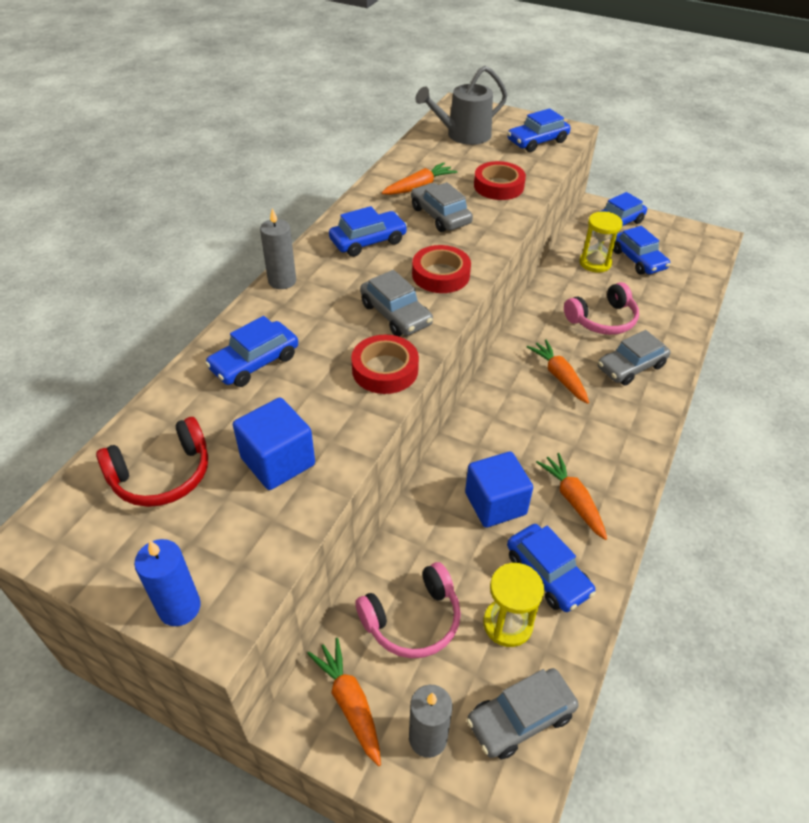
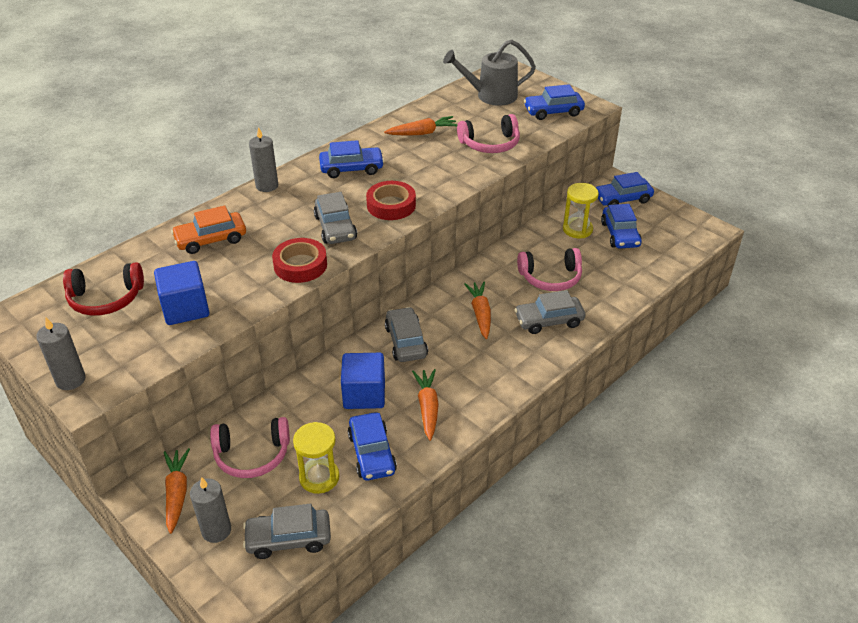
camera: 20 degrees right, 5 degrees down
(179, 607) = (70, 380): blue candle -> grey candle
(254, 362) = (211, 239): blue car -> orange car
(440, 216) = (423, 159): grey car -> grey car (406, 341)
(498, 186) = (490, 144): red tape -> pink headphones

